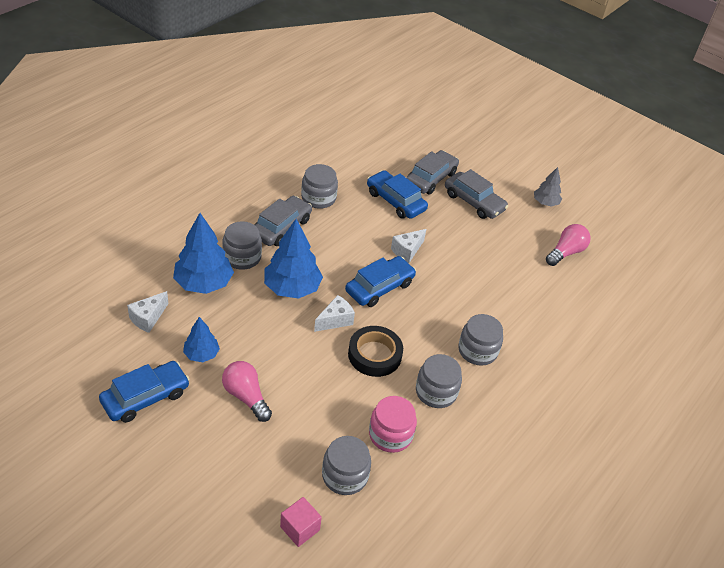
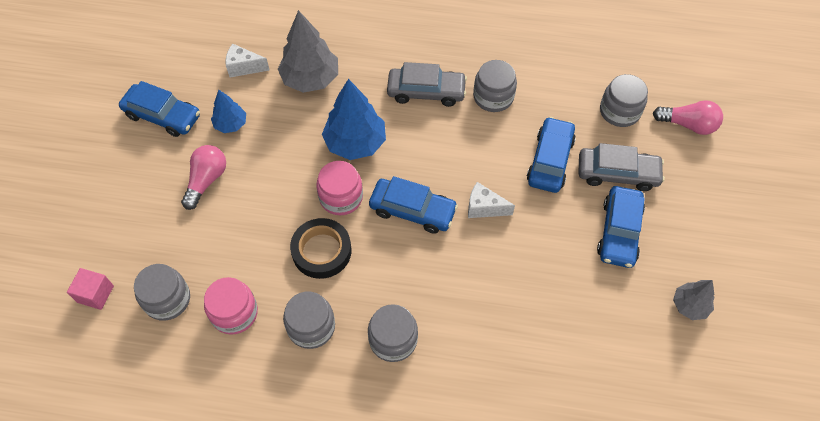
camera: 65 degrees right, 15 degrees up
(204, 283) = (310, 79): blue tree -> grey tree
(242, 257) = (363, 86): grey jar -> grey jar (619, 111)
(335, 320) = (341, 197): white cheese -> pink jar
(474, 202) = (619, 232): grey car -> blue car
(566, 252) = (621, 365): pink light bulb -> pink light bulb (688, 125)

